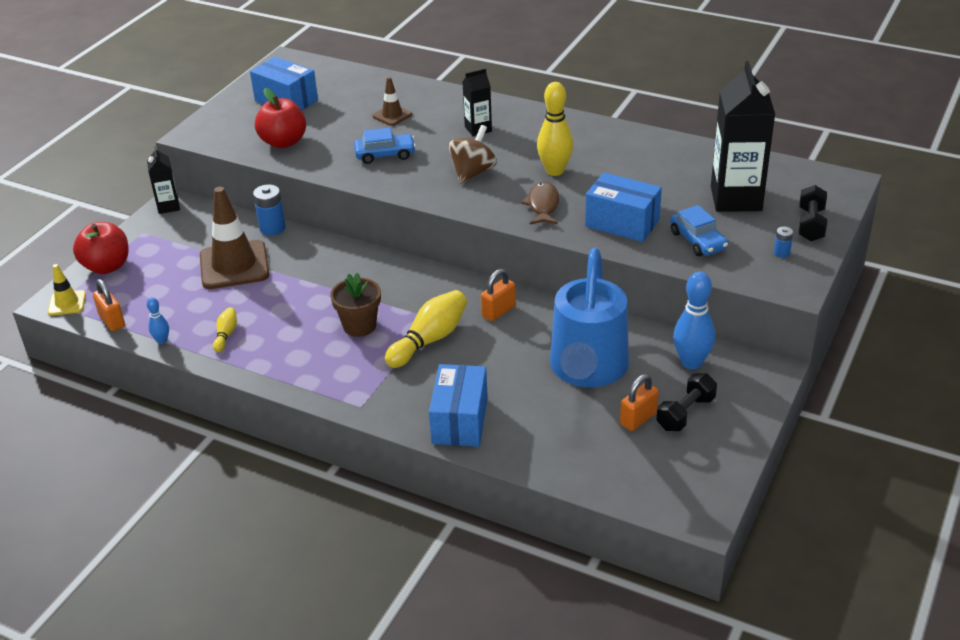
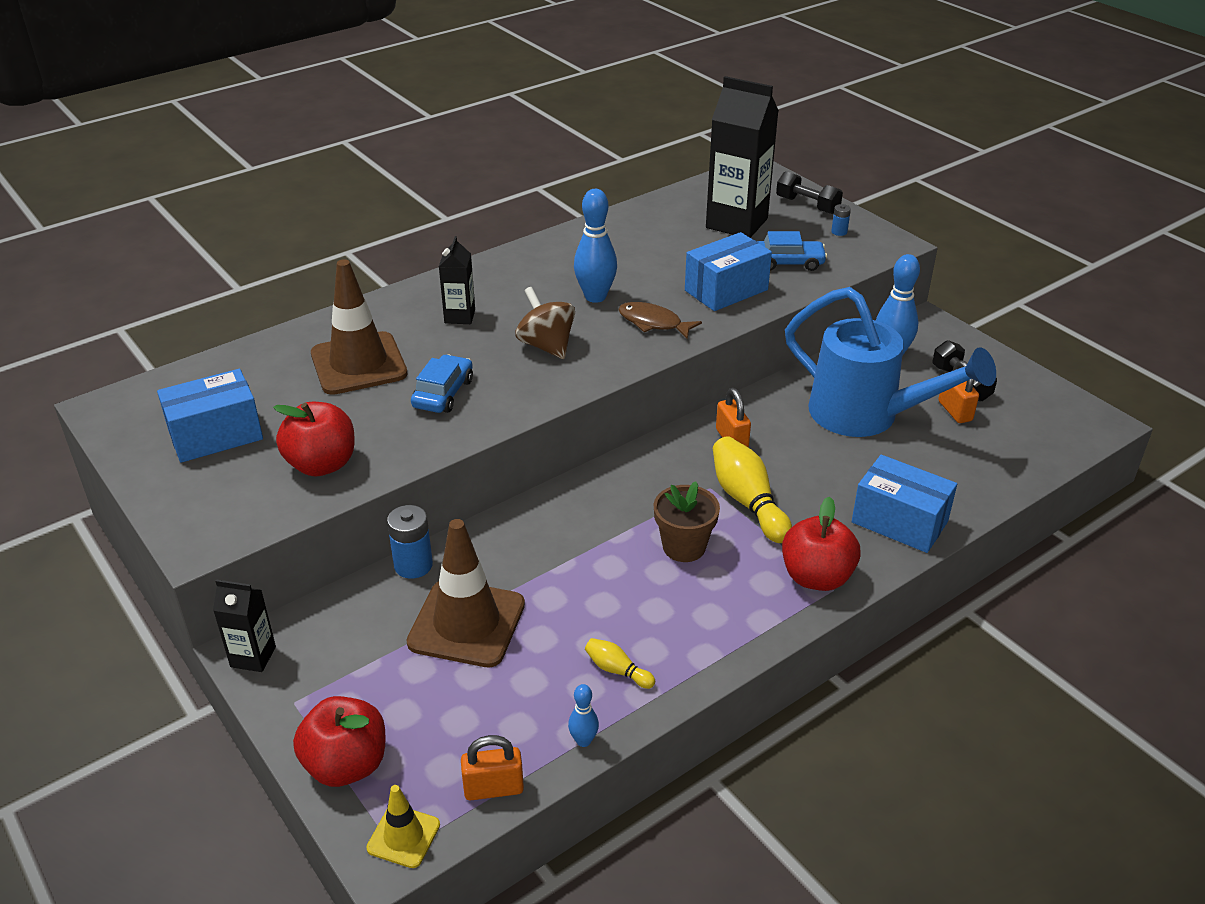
camera: 65 degrees left, 0 degrees up
(367, 394) = (816, 577): none -> red apple
(392, 115) = (358, 364): brown traffic cone -> brown traffic cone, size x1.98
(555, 171) = (595, 297): yellow bowling pin -> blue bowling pin

